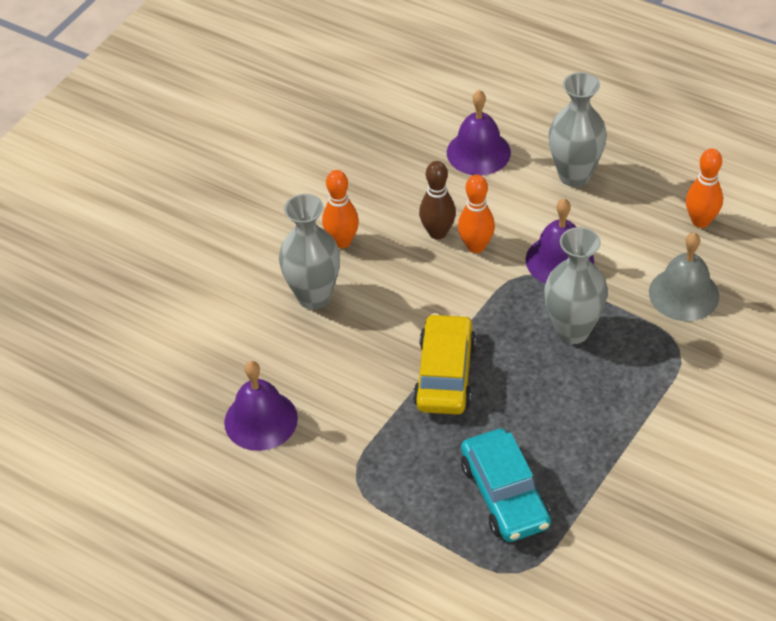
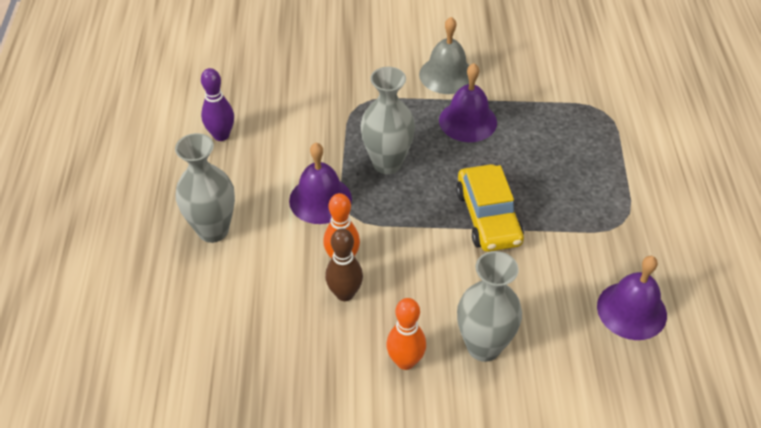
camera: 125 degrees left, 0 degrees up
(445, 374) = (488, 217): yellow car -> yellow car turned 75 degrees counterclockwise
(478, 152) = (221, 312): purple bell -> purple bell (468, 121)
(504, 494) = (557, 140): turquoise car -> none
(683, 294) = (305, 119): grey bell -> grey bell (446, 75)
(700, 221) = (221, 135): orange bowling pin -> purple bowling pin

